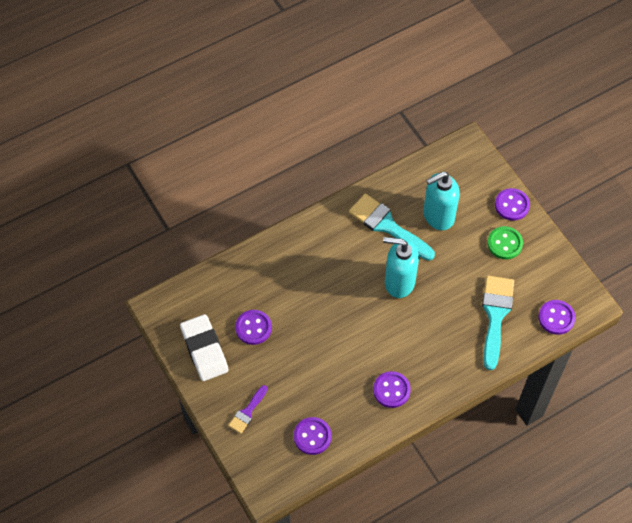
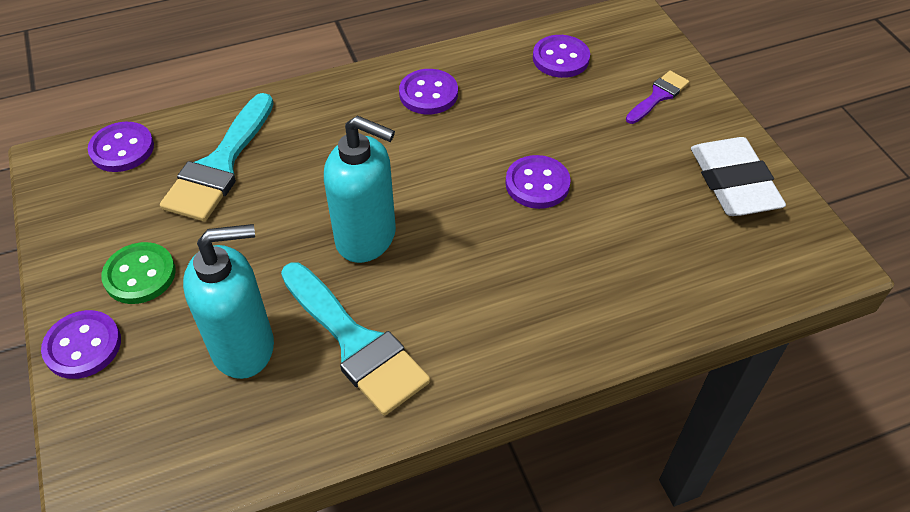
camera: 170 degrees left, 10 degrees down
(253, 328) = (646, 203): purple button -> purple button (537, 184)

